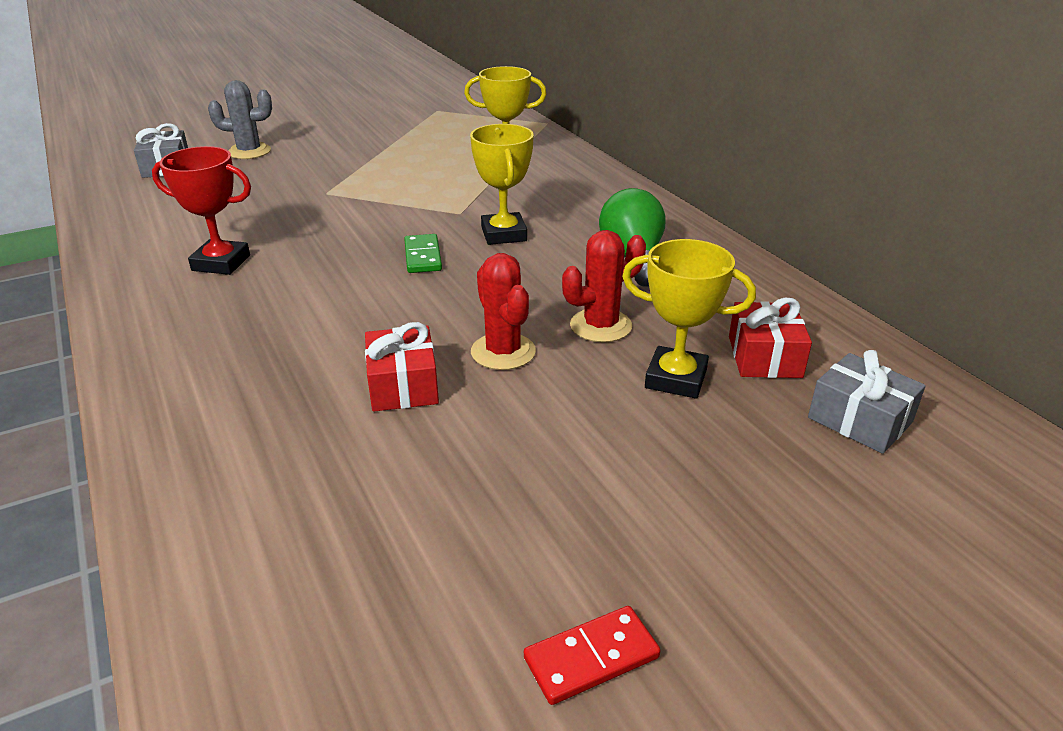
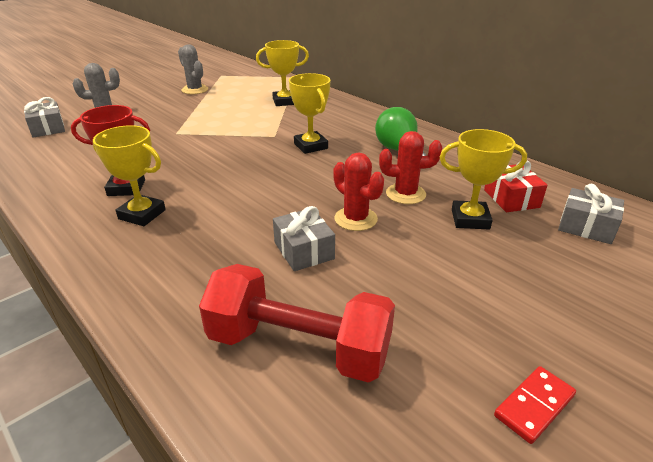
camera: 15 degrees left, 0 degrees up
(221, 302) = (142, 214): none -> yellow trophy
(320, 512) = (299, 347): none -> red dumbbell
(387, 130) = (195, 90): none -> grey cactus
(403, 385) = (304, 250): red gift -> grey gift
(423, 256) = (266, 166): green domino -> none
(600, 326) = (405, 194): red cactus -> red cactus turned 45 degrees clockwise

